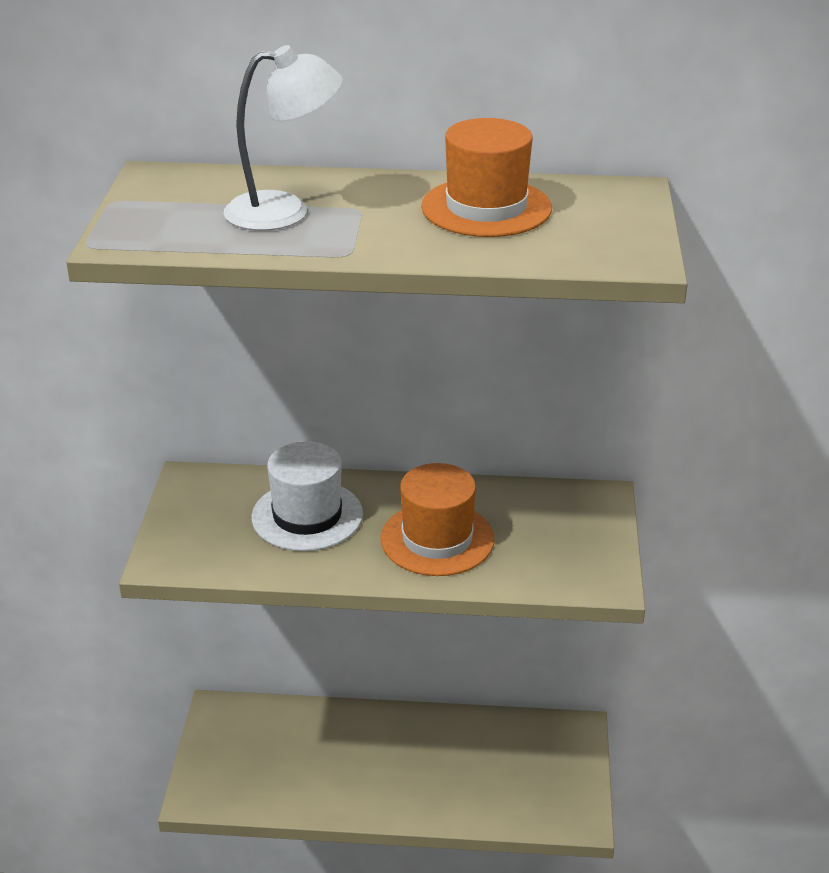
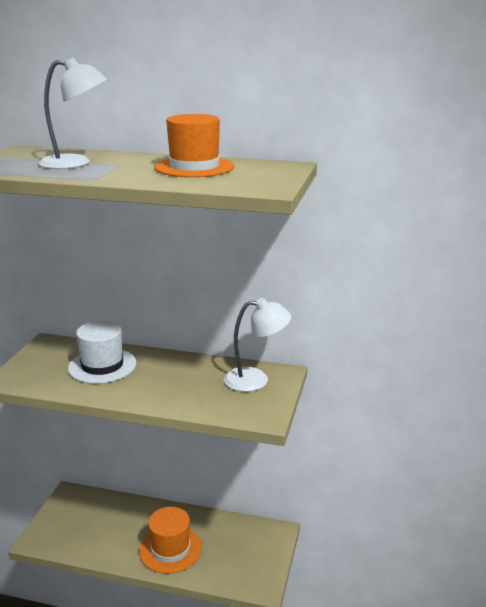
camera: 10 degrees right, 10 degrees down
(437, 539) = (172, 384): orange hat -> orange hat (170, 549)
(564, 515) = (256, 379): none -> white lamp

